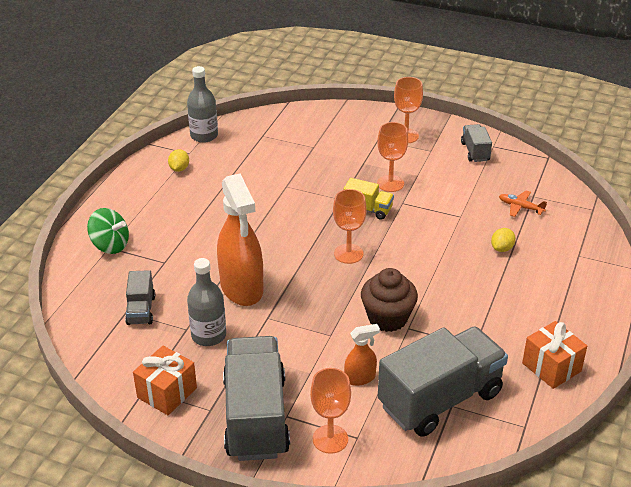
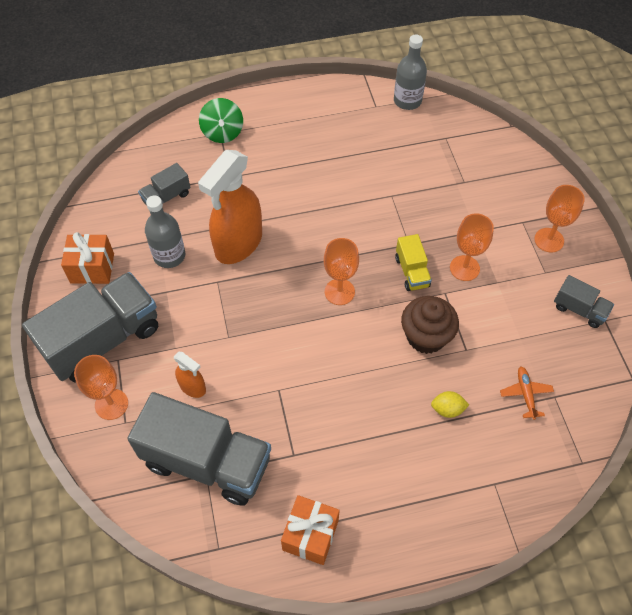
camera: 55 degrees right, 20 degrees up
(179, 169) = (349, 113): yellow lemon -> none
(387, 318) = (279, 367): brown cupcake -> brown cupcake (426, 336)
(475, 152) = (579, 309): grey truck -> grey truck turned 75 degrees clockwise

